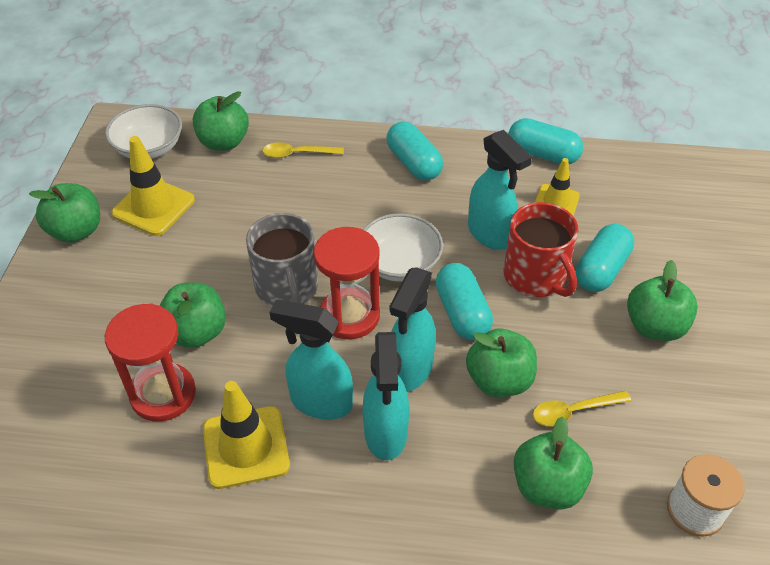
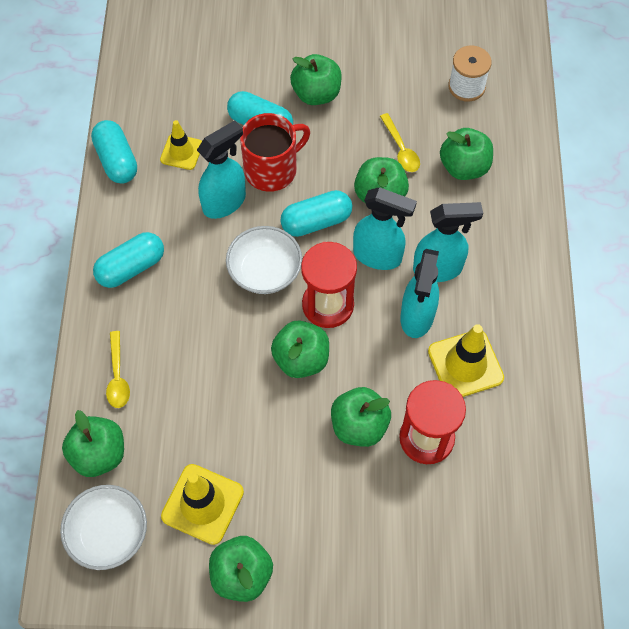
camera: 95 degrees left, 15 degrees up
(287, 288) = (301, 359): grey mug -> green apple
(543, 154) = (117, 160): turquoise capsule -> turquoise capsule turned 45 degrees counterclockwise

